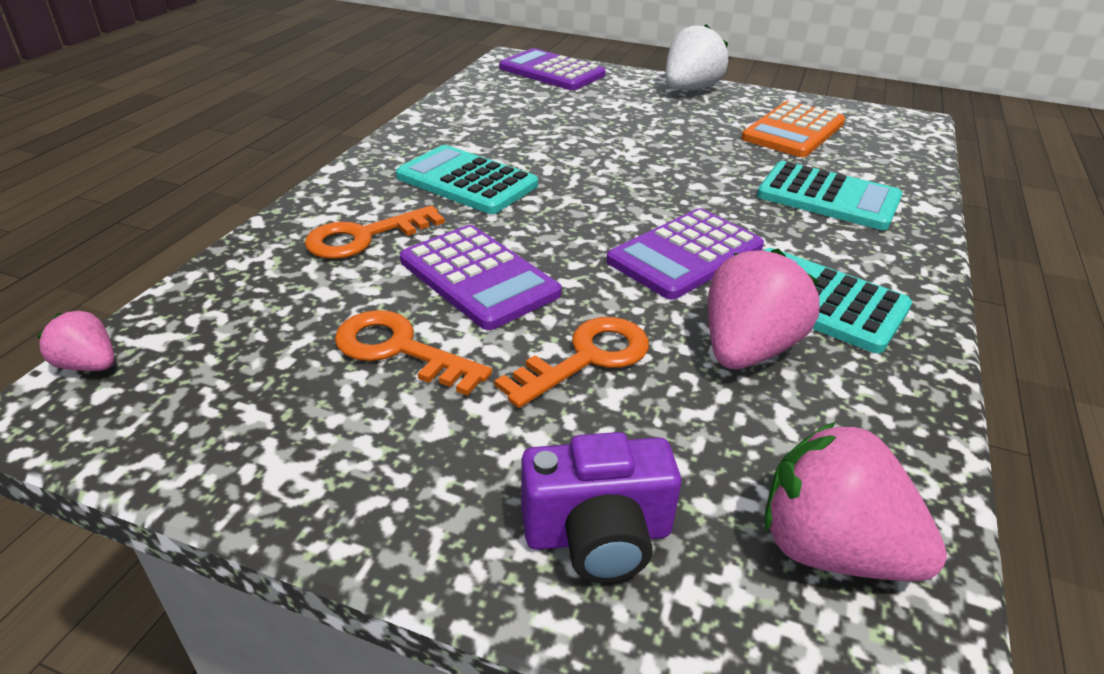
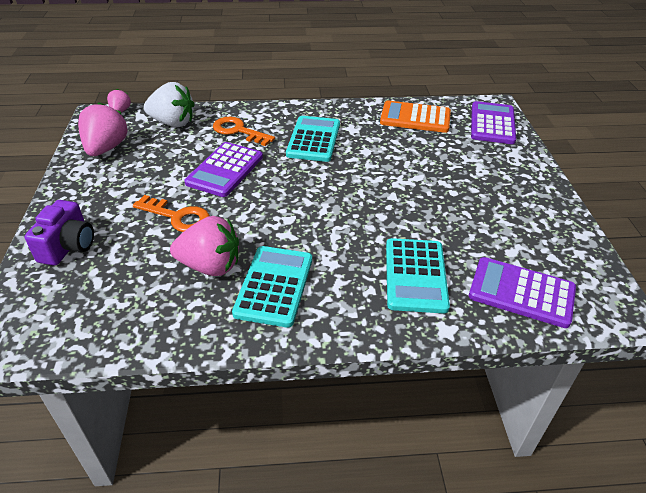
camera: 65 degrees right, 5 degrees up
(400, 350) = (159, 168): orange key -> none
(598, 535) = (68, 246): purple camera -> purple camera turned 135 degrees counterclockwise
(685, 255) = (291, 227): purple calculator -> purple calculator (521, 293)
(689, 89) = (535, 183): white strawberry -> white strawberry (173, 123)
(793, 131) = (515, 244): orange calculator -> orange calculator (415, 118)
(831, 549) = (76, 313): pink strawberry -> pink strawberry (106, 148)

